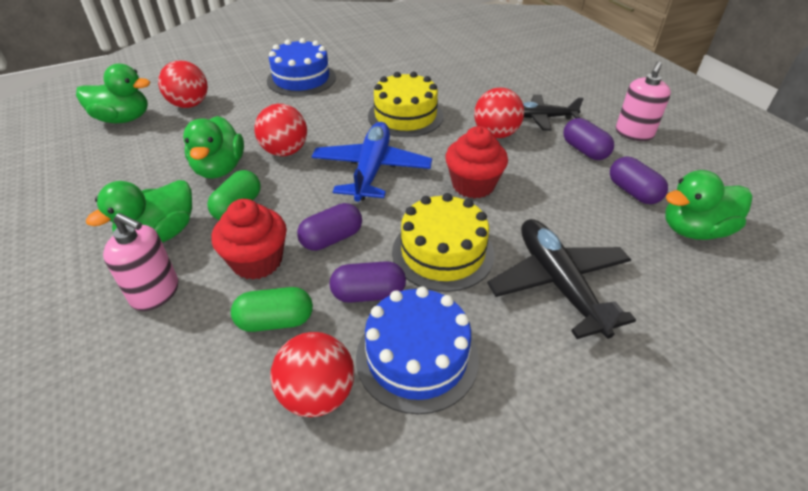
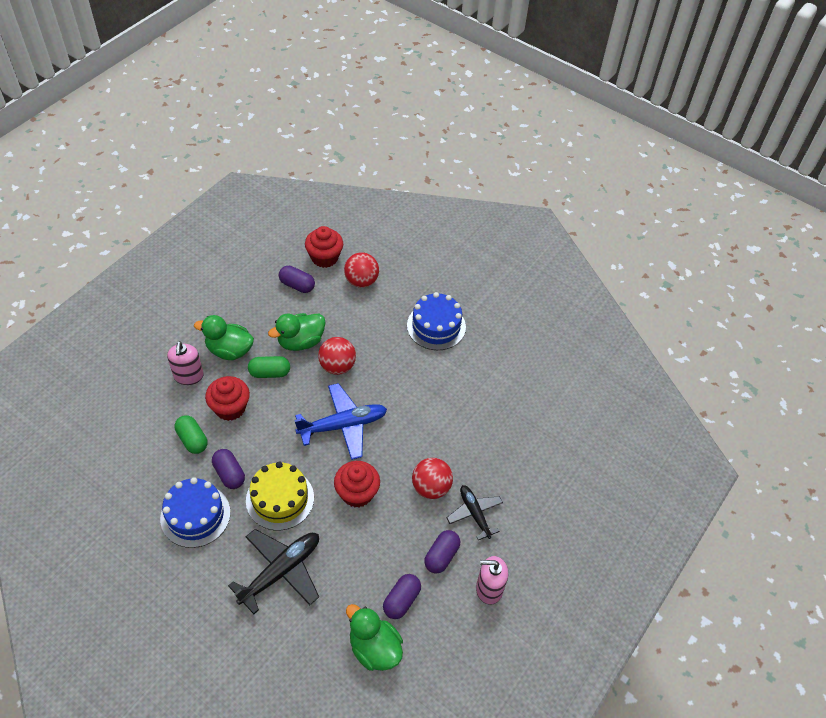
camera: 60 degrees right, 10 degrees up
(123, 119) = (324, 257): green duck -> red cupcake
(317, 395) = (156, 481): red ball -> none
(331, 239) = (265, 435): purple capsule -> purple capsule (297, 285)
(405, 116) = (422, 418): yellow cake -> none

